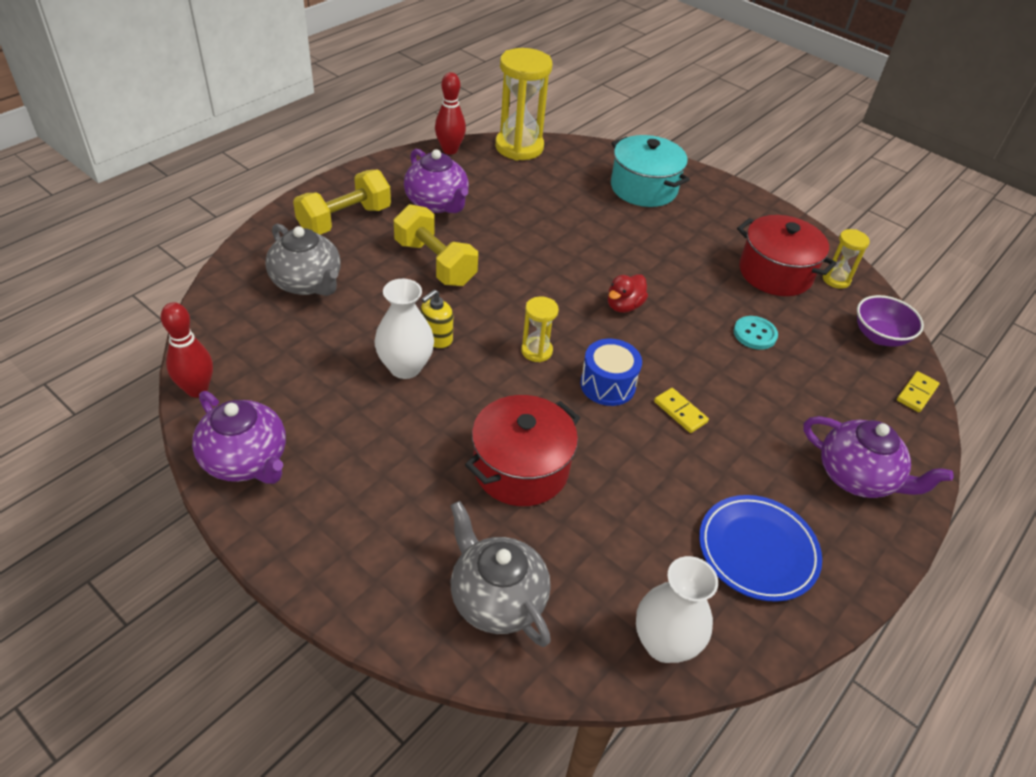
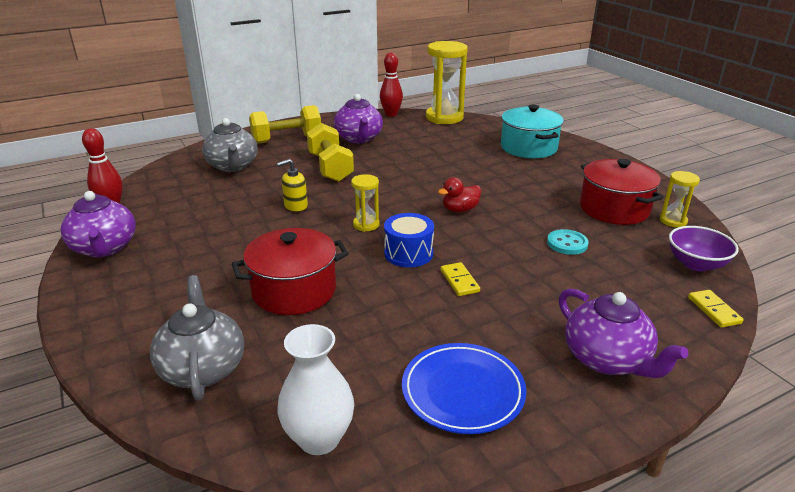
camera: 25 degrees right, 15 degrees down
(405, 367) = (259, 218): white vase -> none
(916, 393) = (713, 310): yellow domino -> yellow domino turned 75 degrees counterclockwise

